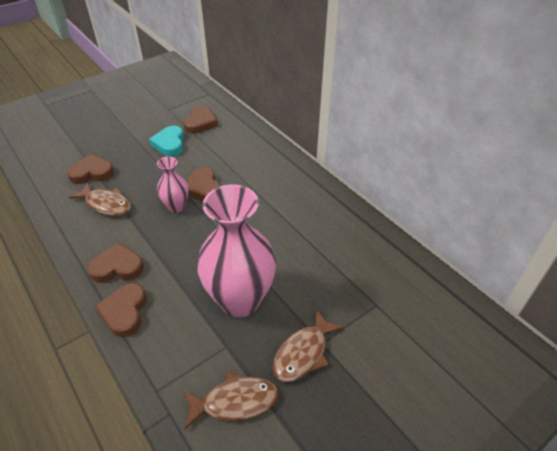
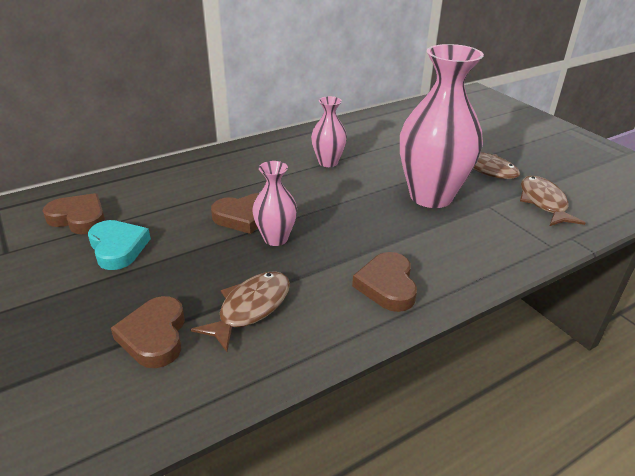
camera: 85 degrees left, 10 degrees down
(124, 312) = (460, 274): brown heart -> none
(170, 144) = (118, 248): turquoise heart -> turquoise heart turned 120 degrees counterclockwise
(292, 226) = (328, 162): none -> pink vase

